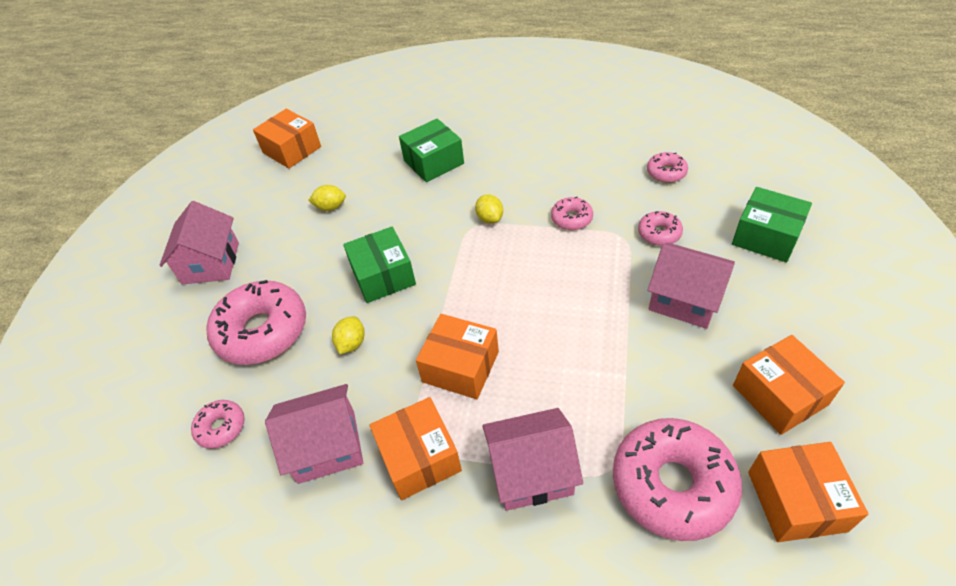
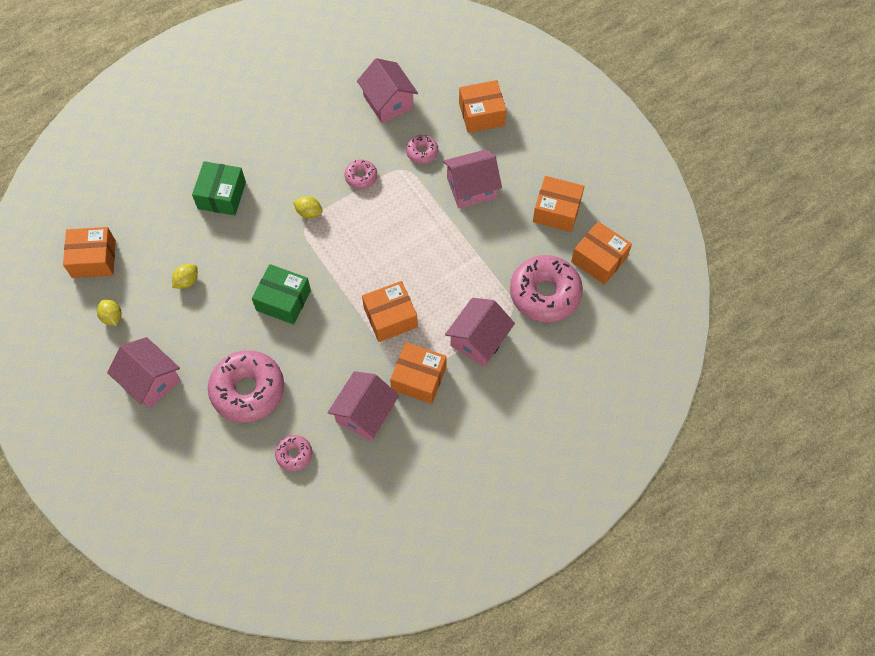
camera: 50 degrees left, 15 degrees up
(351, 343) = (313, 353): yellow lemon -> yellow lemon (112, 317)
(666, 172) = (388, 102): pink donut -> pink house
(766, 236) = (481, 114): green box -> orange box

